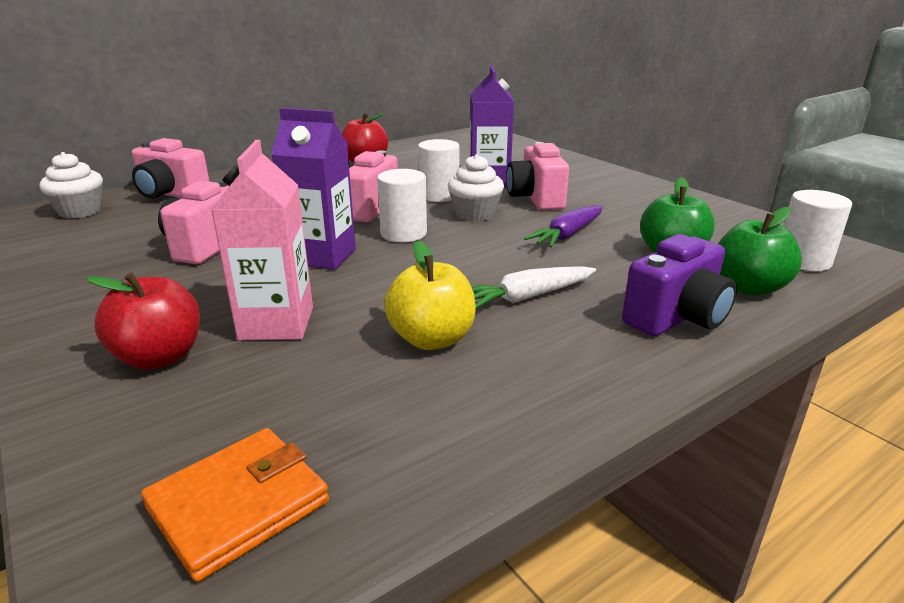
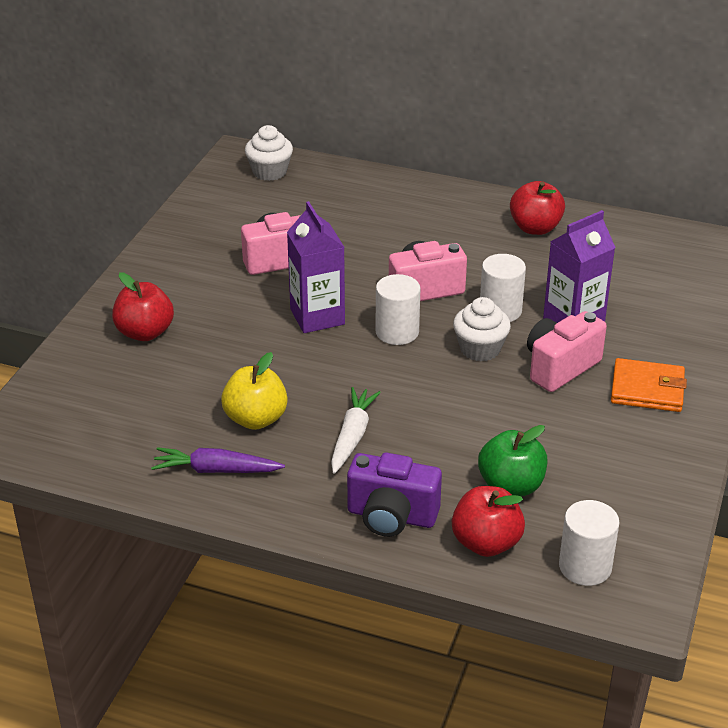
camera: 55 degrees right, 10 degrees up
(171, 194) = (341, 185): pink camera -> none
(238, 504) = (70, 428): orange wallet -> orange wallet (647, 389)
(276, 323) = (215, 350): pink carton -> none
(527, 297) = (352, 436): white carrot -> white carrot turned 75 degrees clockwise
(568, 235) = (492, 416): purple carrot -> purple carrot (216, 470)
(748, 288) = (486, 543): green apple -> red apple

